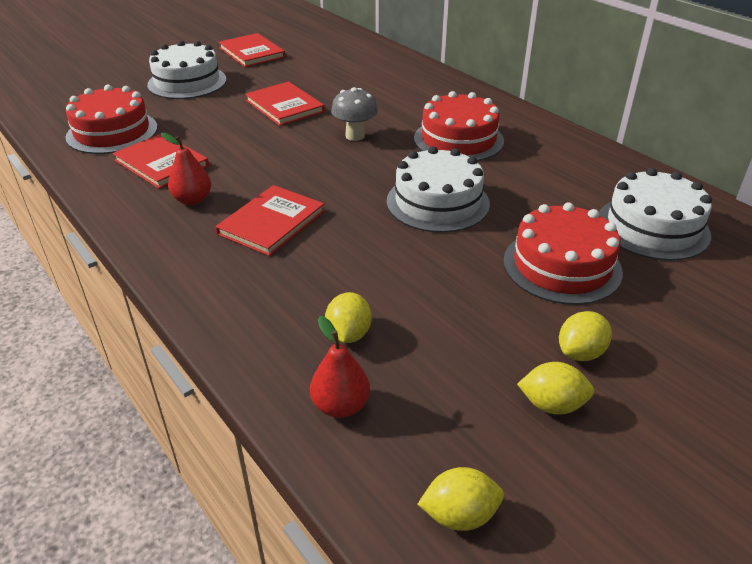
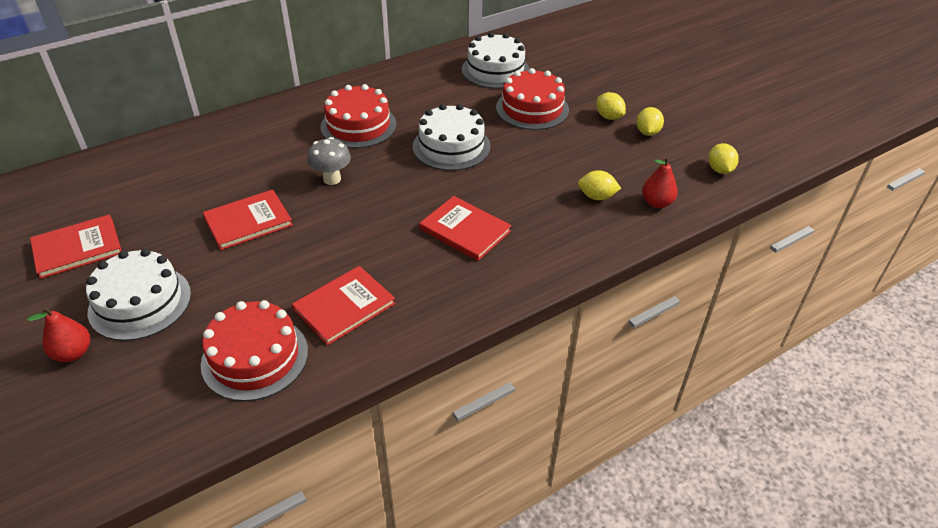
camera: 85 degrees left, 5 degrees up
(192, 200) = (420, 279): red pear -> red pear (73, 353)

